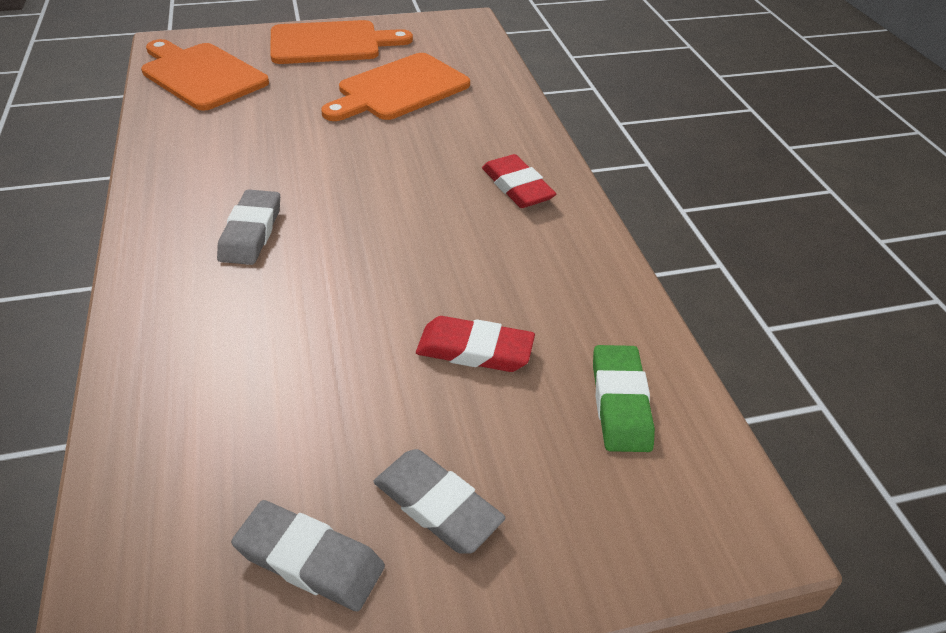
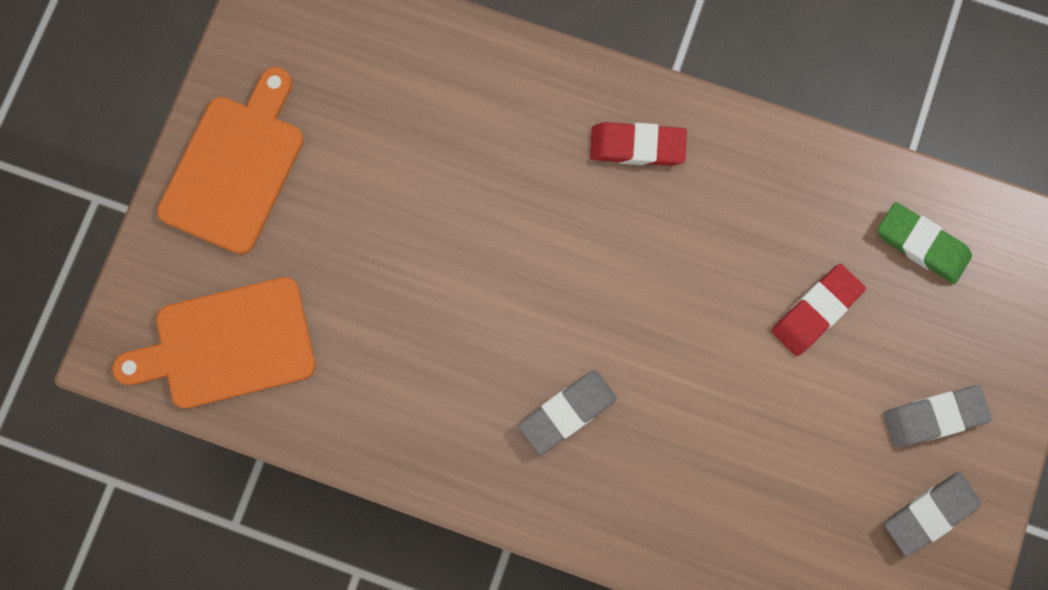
camera: 55 degrees left, 35 degrees up
(251, 232) = (567, 412): grey eraser -> grey eraser turned 75 degrees counterclockwise
(399, 89) = (392, 150): orange cutting board -> none

